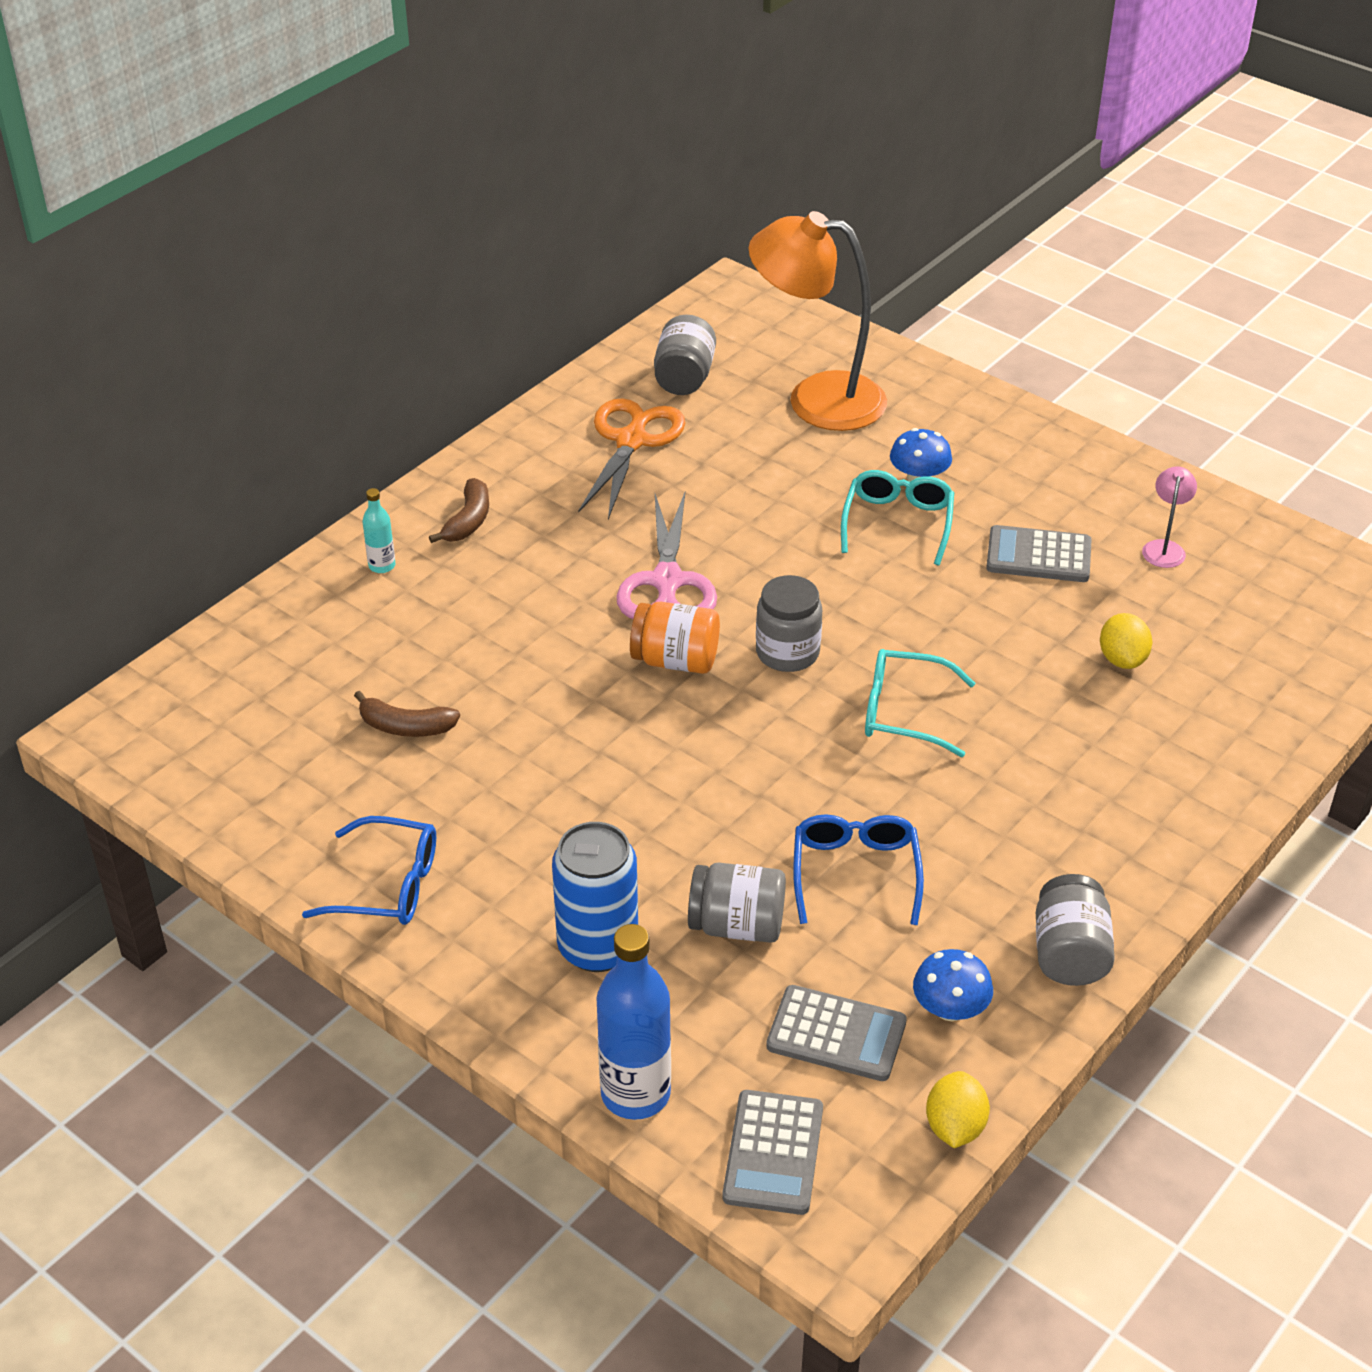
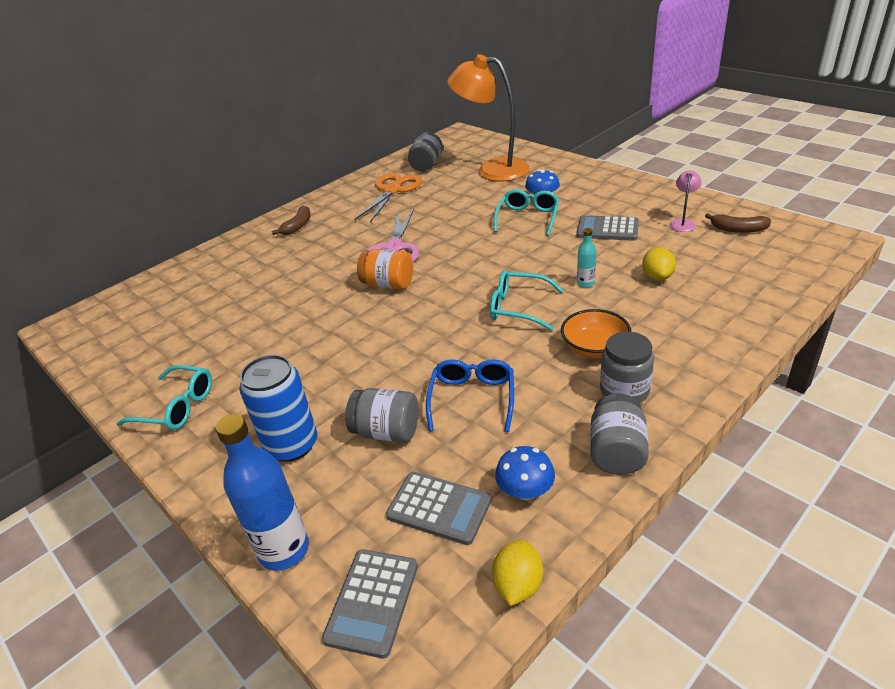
camera: 10 degrees right, 5 degrees down
(382, 566) = (245, 246): turquoise bottle -> turquoise bottle (585, 283)
(388, 885) = (177, 407): blue glasses -> turquoise glasses
(406, 727) = (225, 320): brown banana -> brown banana (738, 229)
(787, 652) = (454, 279): grey jar -> grey jar (624, 390)
(1030, 788) = (594, 347): none -> orange bowl

